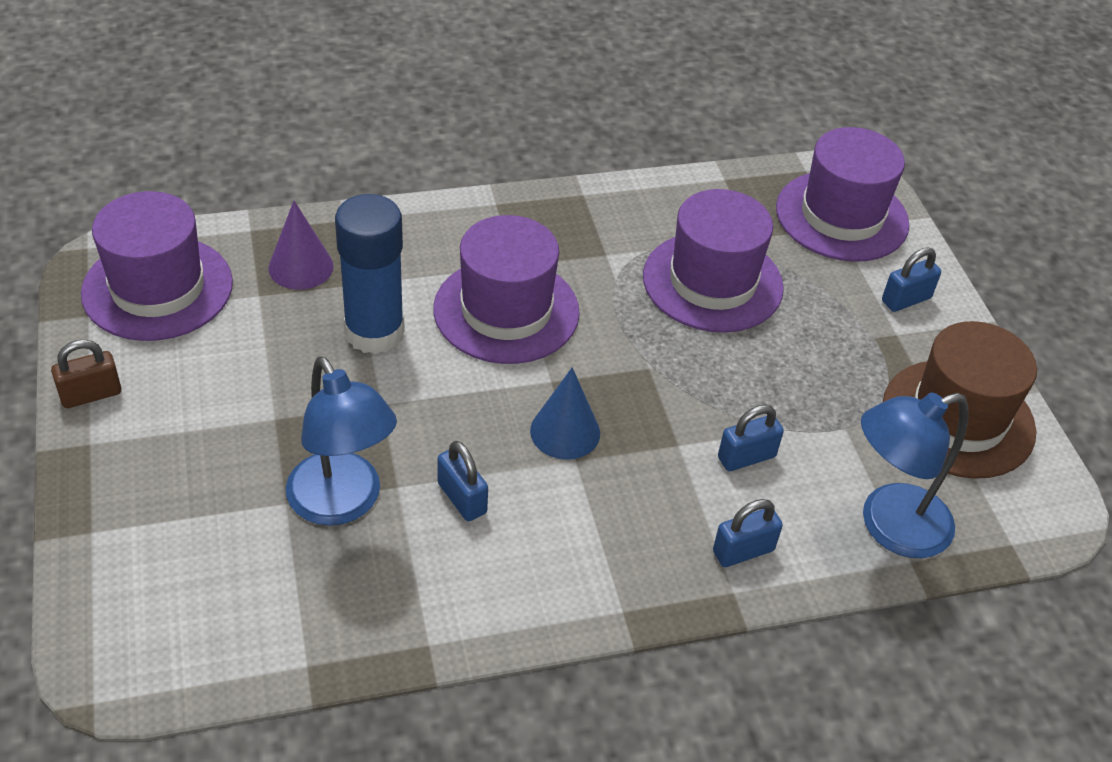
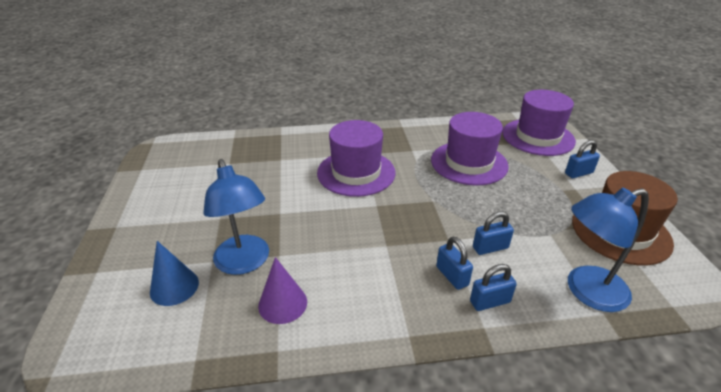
camera: 10 degrees right, 10 degrees down
(91, 394) = (127, 204): brown padlock -> none
(158, 288) = (180, 159): purple hat -> none
(301, 267) = (254, 152): purple cone -> purple cone (282, 303)
(374, 332) = (284, 180): blue glue stick -> none
(462, 498) = (315, 263): blue padlock -> blue padlock (452, 276)
(565, 432) = (381, 230): blue cone -> blue cone (174, 287)

